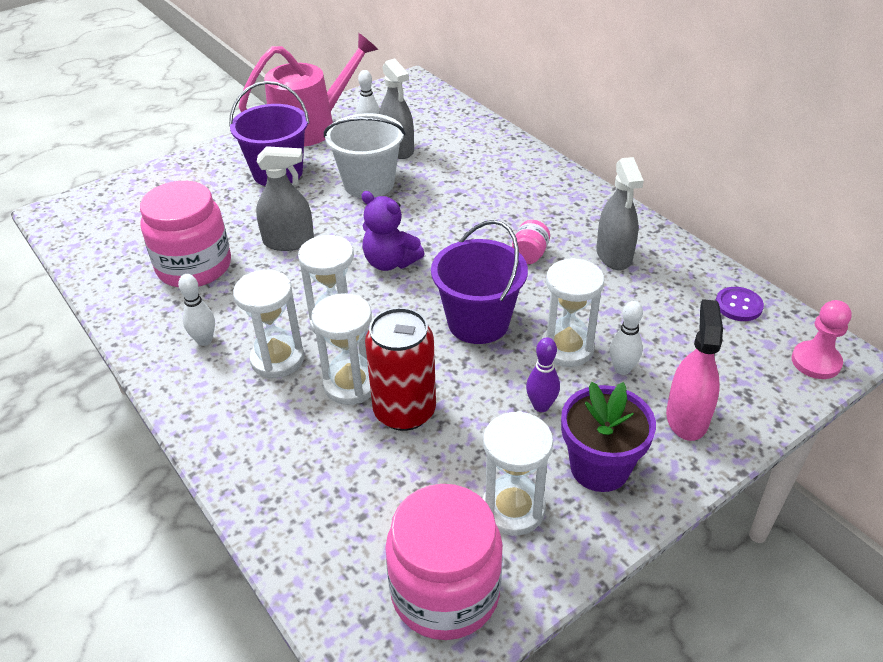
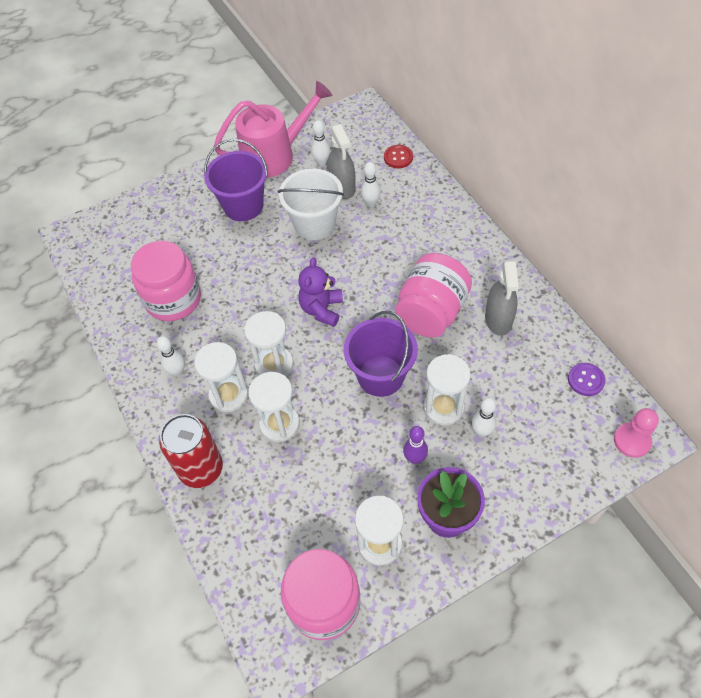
camera: 10 degrees right, 15 degrees up
(288, 241) = (246, 280): grey spray bottle -> none
(390, 262) = (322, 309): purple teddy bear -> purple teddy bear turned 60 degrees clockwise
(404, 411) = (315, 452): red can -> red can (201, 469)
(434, 161) = (371, 203): none -> white bowling pin
(459, 120) = (398, 157): none -> red button
(529, 255) = (431, 312): pink jar -> pink jar, size x2.29
(687, 418) = (520, 481): pink spray bottle -> none

